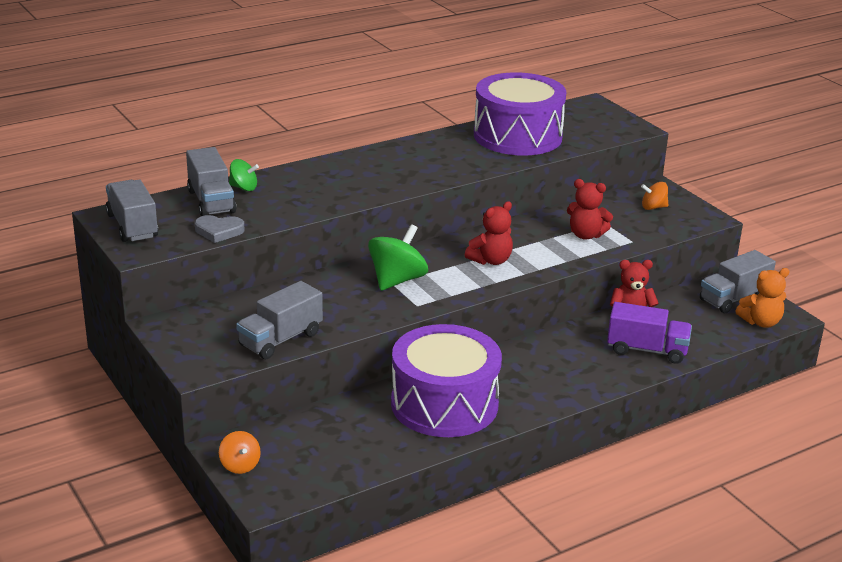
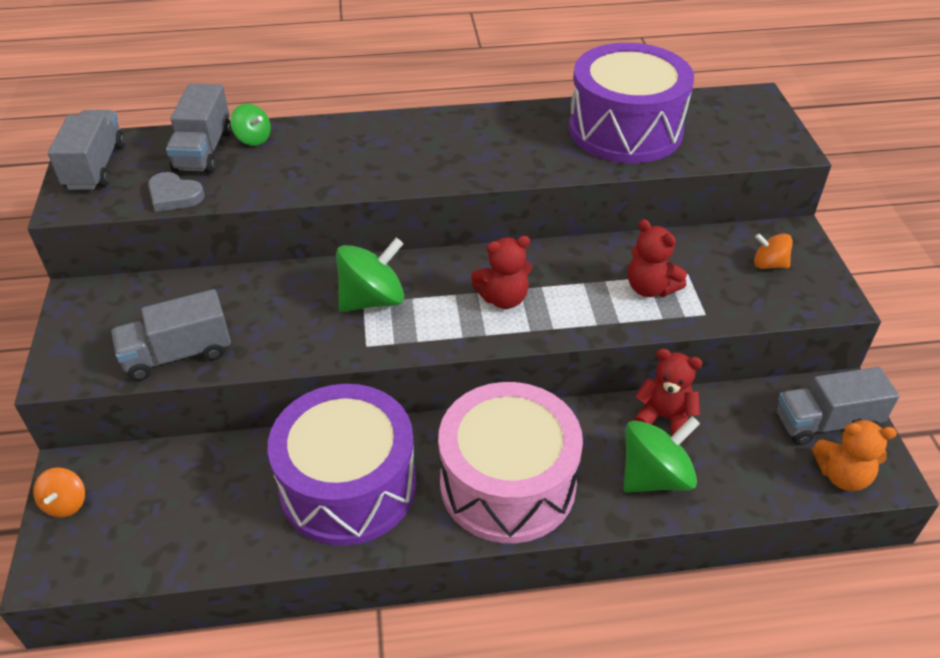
camera: 25 degrees right, 15 degrees up
(554, 376) = (508, 483): none -> pink drum
(647, 350) = (655, 476): purple truck -> green spinning top

